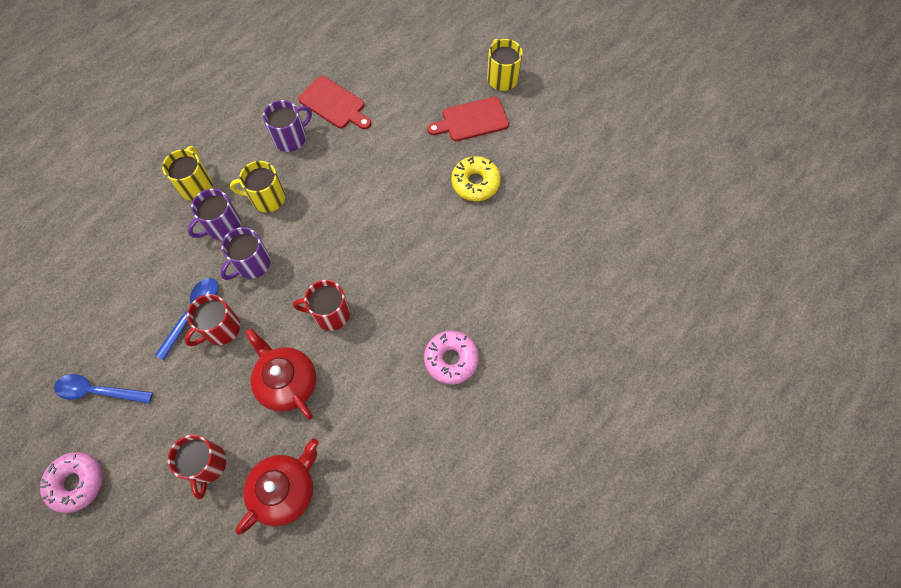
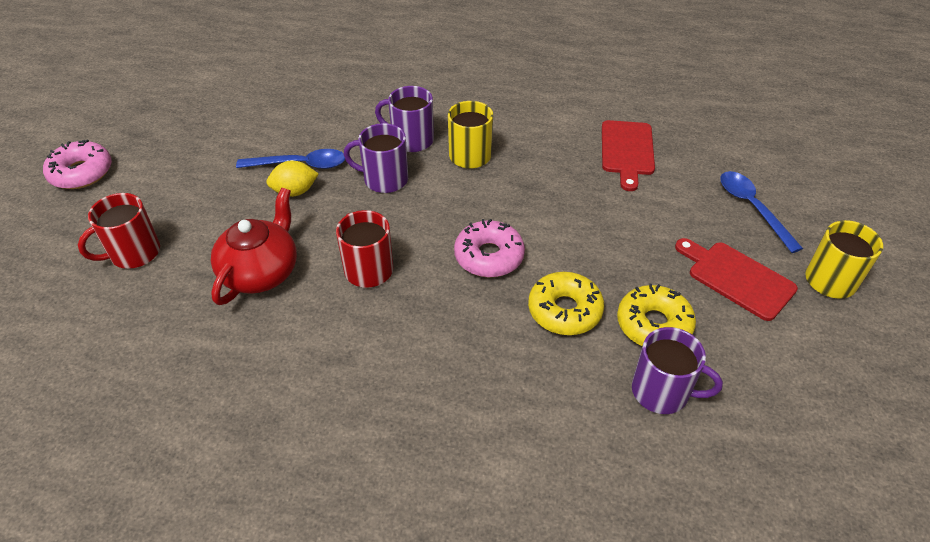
camera: 60 degrees right, 20 degrees down
(98, 391) = (182, 143): blue spoon -> blue spoon (752, 208)
(196, 185) = (441, 103): yellow mug -> none
(220, 329) = (295, 192): red mug -> yellow lemon
(285, 490) = (126, 332): red teapot -> none
(291, 138) = (554, 139): purple mug -> purple mug (662, 392)
(437, 221) = (564, 310): none -> yellow donut
(451, 359) = (381, 421): pink donut -> pink donut (489, 256)

